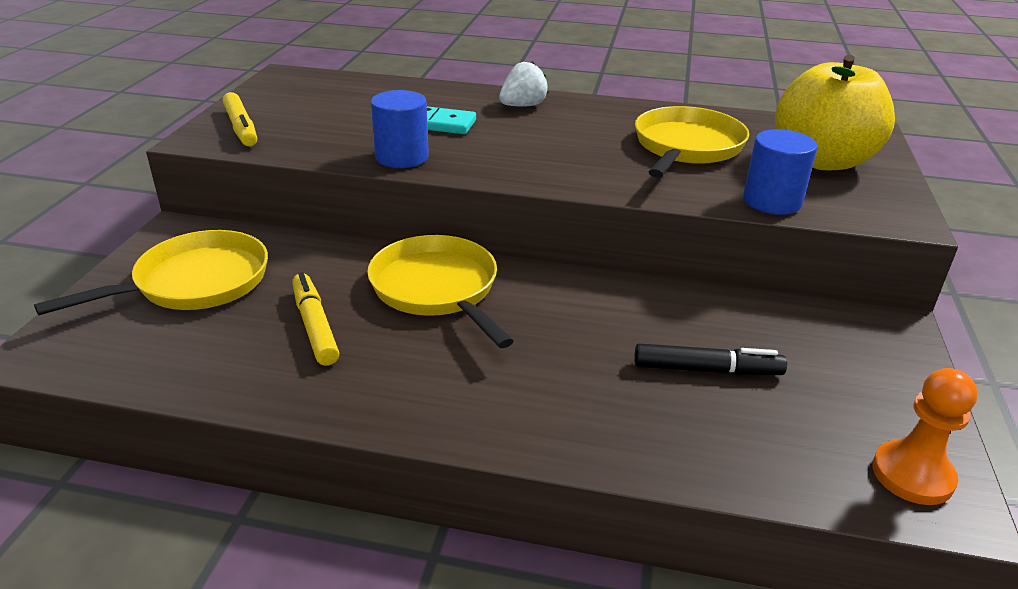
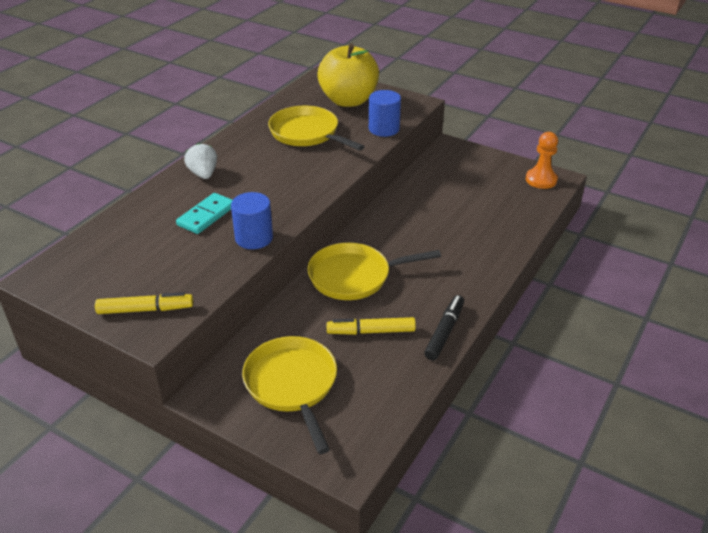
camera: 70 degrees left, 5 degrees up
(707, 370) = (462, 206): black marker -> black marker (444, 332)

